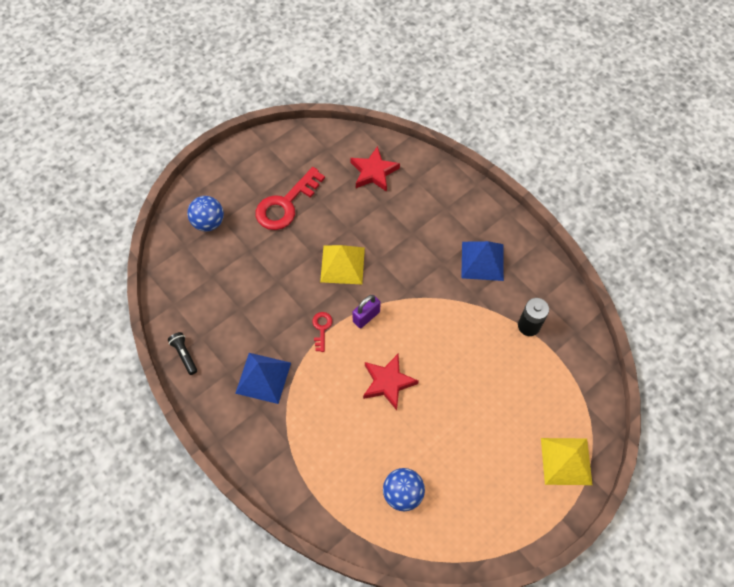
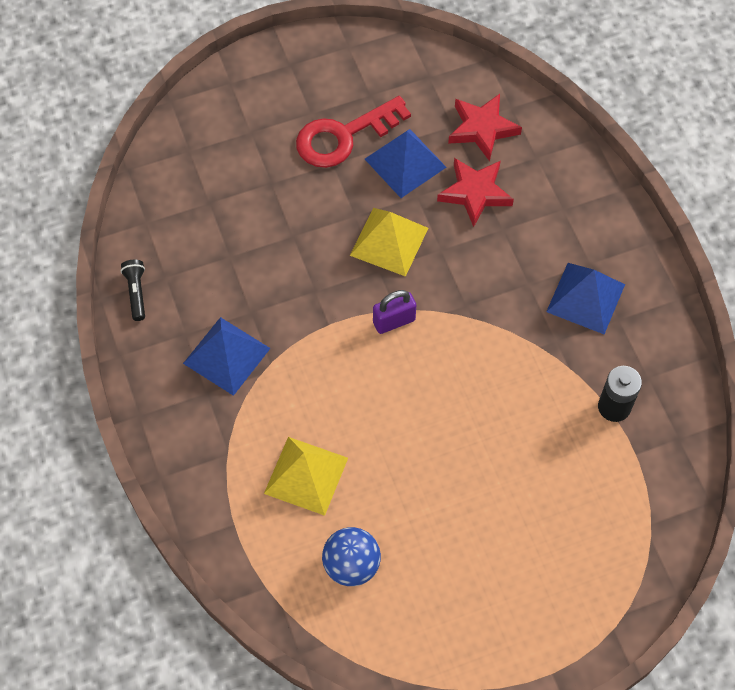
camera: 20 degrees right, 0 degrees up
(208, 222) = (231, 129): blue ball -> none
(321, 328) = (328, 317): red key -> none
(333, 209) = (405, 163): none -> blue pyramid
(388, 382) = (389, 417): red star -> red star (475, 193)
(566, 461) = (590, 601): yellow pyramid -> yellow pyramid (306, 475)

